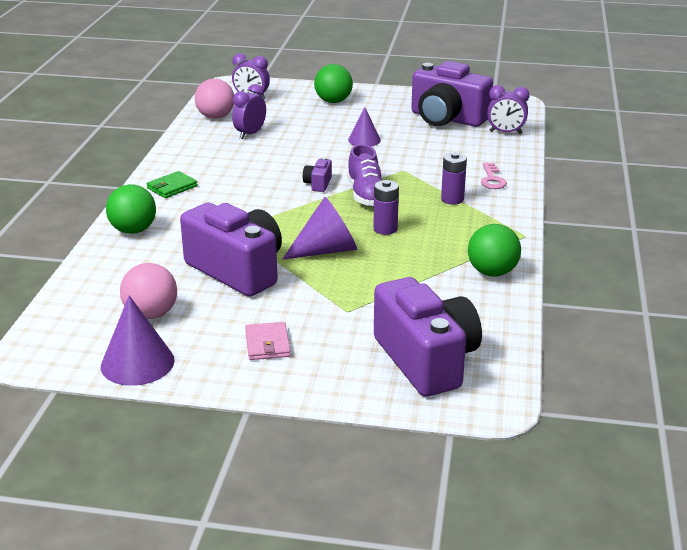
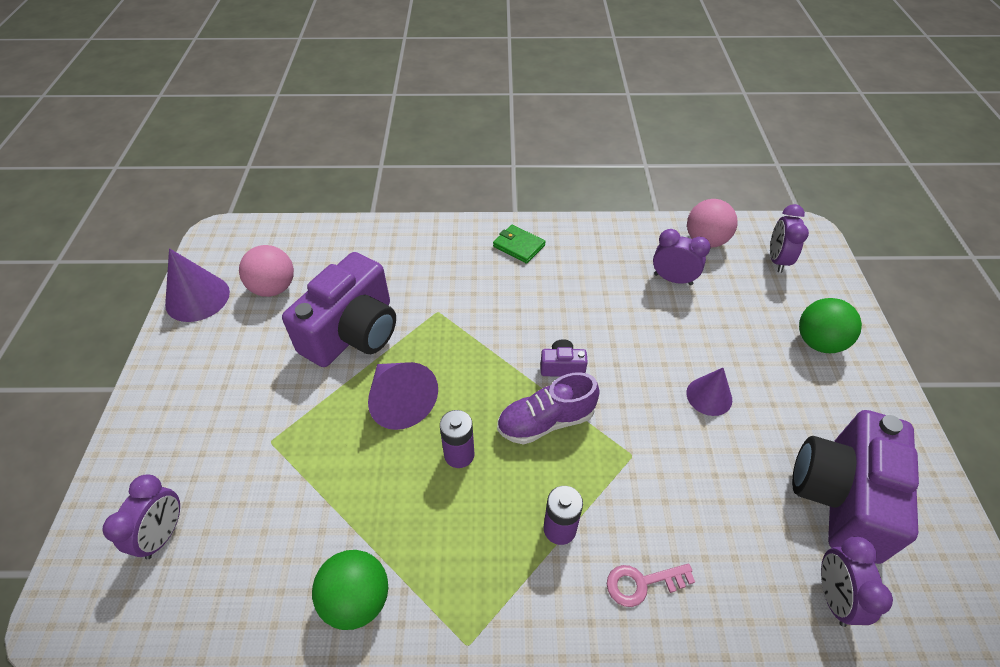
camera: 80 degrees right, 20 degrees up
(133, 230) = (424, 240): green ball -> none
(267, 344) = (215, 382): pink wallet -> none
(426, 360) = (163, 534): purple camera -> purple clock

